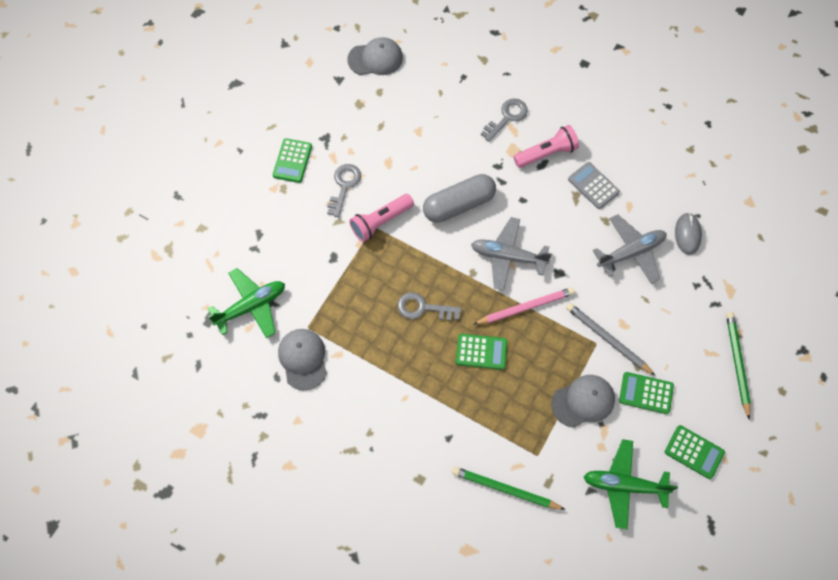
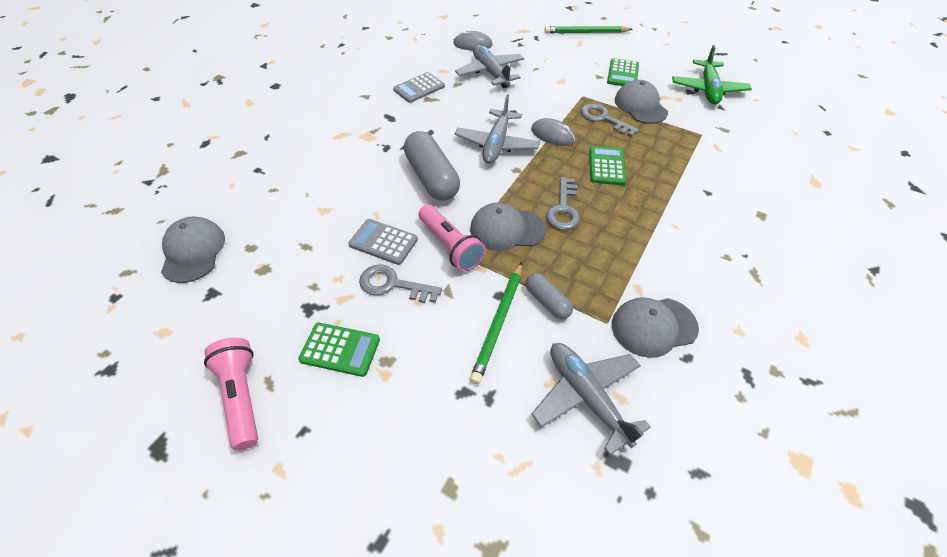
camera: 90 degrees left, 15 degrees down
(251, 306) = (586, 396): green plane -> grey plane
(327, 288) = (547, 301): none -> grey capsule
(385, 176) = (383, 242): none -> grey calculator
(399, 262) = (506, 229): none -> grey cap
(505, 489) = (743, 155): green pencil -> green pencil (498, 322)
(507, 117) = (325, 138): grey key -> grey key (604, 119)
(525, 307) = (552, 135): pink pencil -> grey mouse
(546, 153) = (377, 114): pink flashlight -> pink flashlight (241, 396)
(607, 339) = (577, 89): grey pencil -> none
(694, 452) = (665, 56): green calculator -> none

